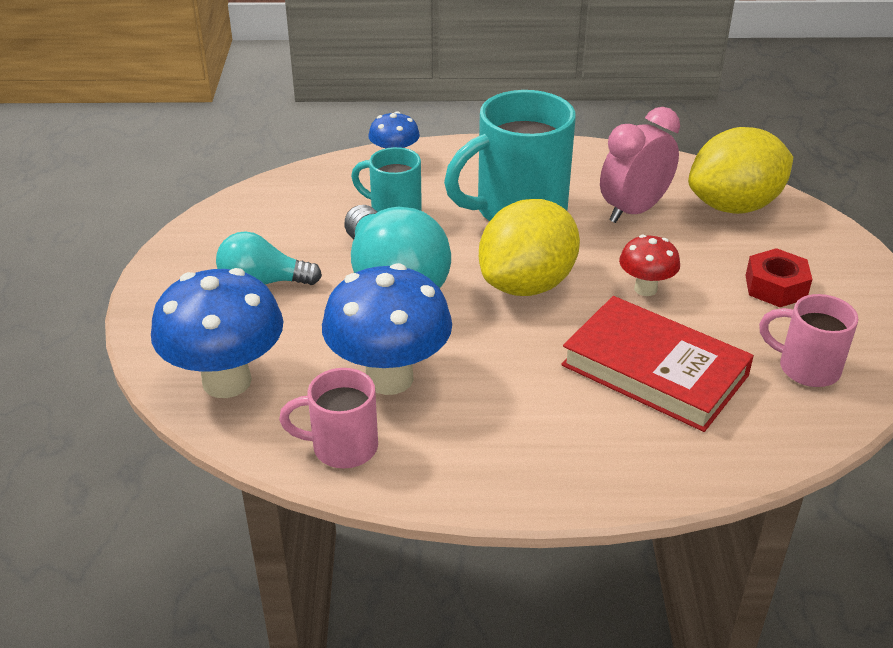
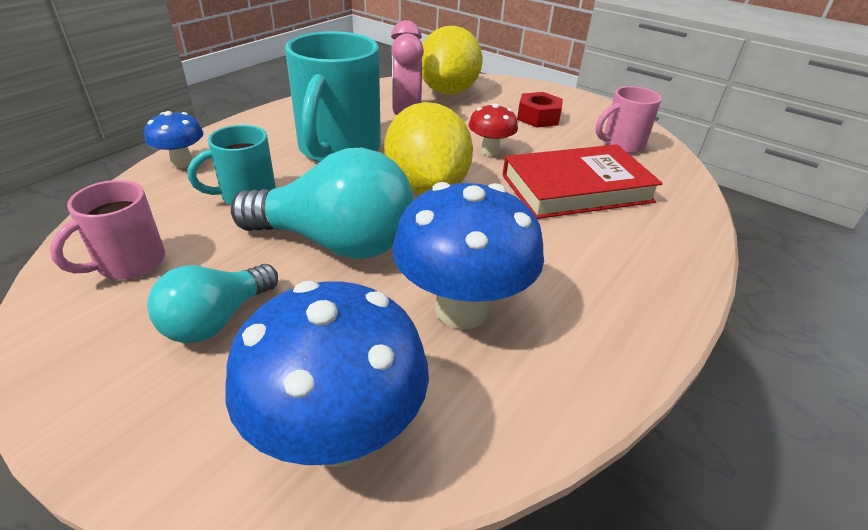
camera: 55 degrees left, 0 degrees up
(342, 447) = (532, 392): pink mug -> pink mug (129, 263)

